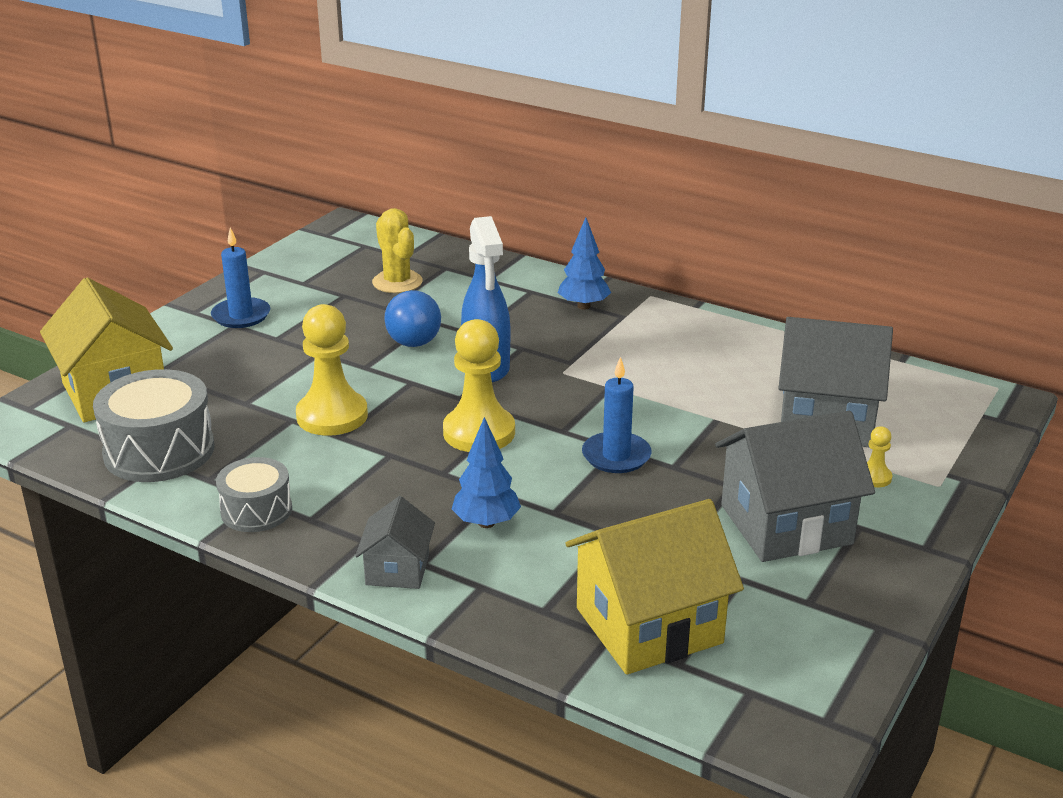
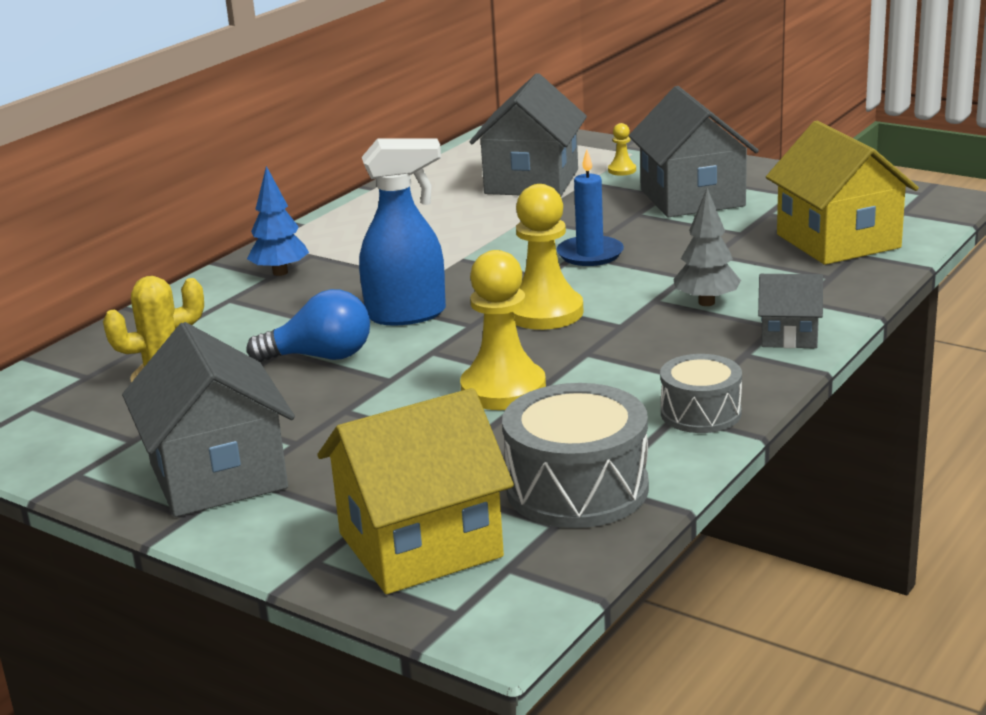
camera: 85 degrees left, 5 degrees down
(241, 316) = (218, 476): blue candle -> grey house
(486, 523) = (706, 302): blue tree -> grey tree

